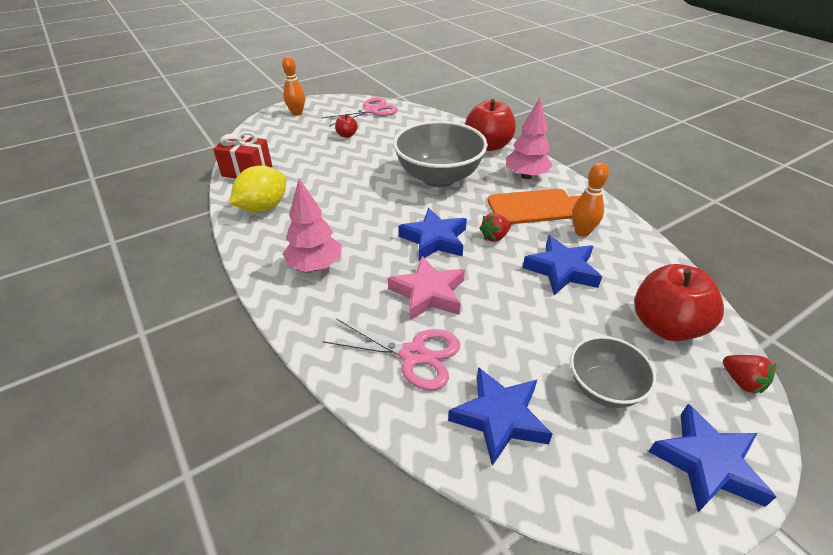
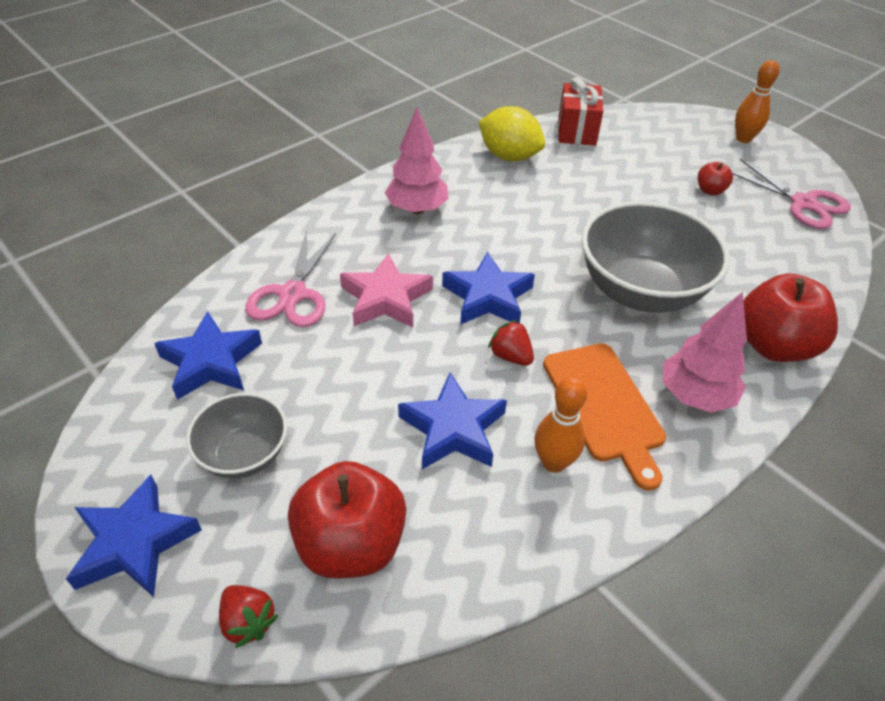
camera: 80 degrees right, 5 degrees up
(742, 382) = (248, 621): red strawberry -> red strawberry turned 90 degrees counterclockwise

